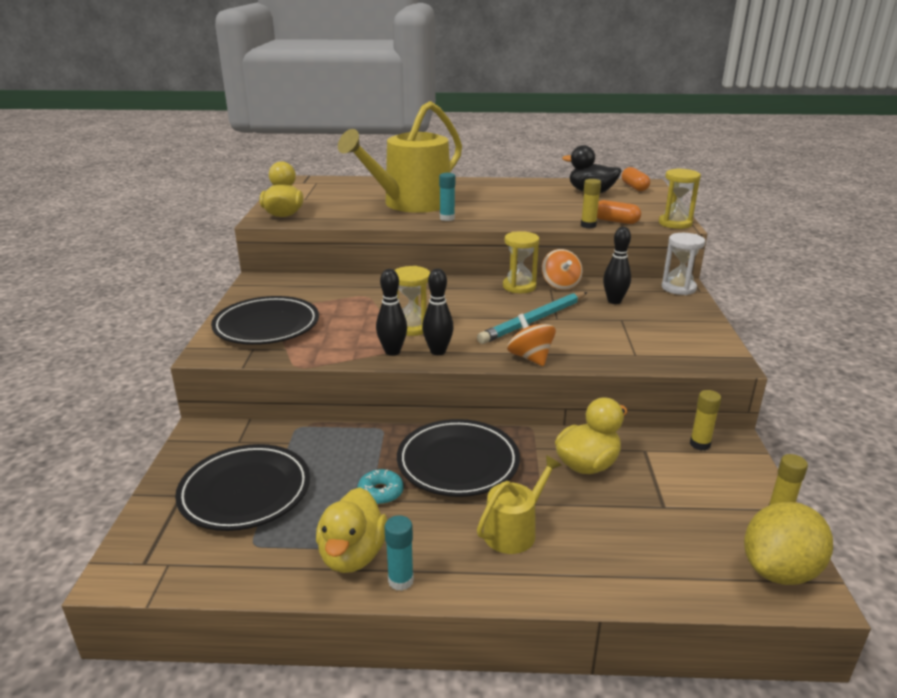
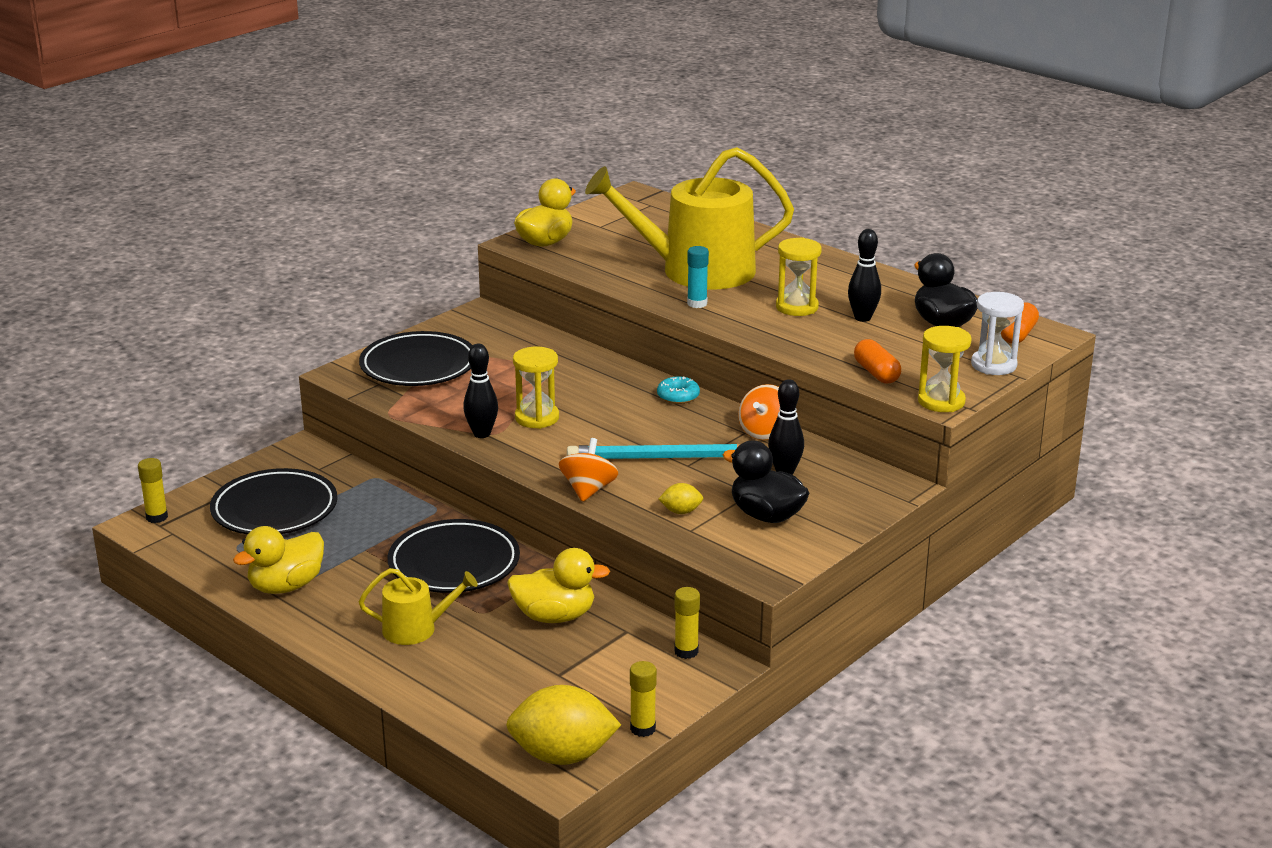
camera: 40 degrees right, 0 degrees up
(380, 492) = (364, 556): turquoise donut -> turquoise donut (678, 396)
(400, 580) = (293, 617): turquoise glue stick -> none
(438, 351) = (519, 450): black bowling pin -> black bowling pin (862, 318)
(519, 286) = (716, 417): yellow hourglass -> yellow hourglass (797, 307)
(588, 225) = (831, 367): yellow glue stick -> yellow glue stick (157, 517)
(608, 346) = (681, 511): none -> yellow lemon
(655, 328) = (766, 515): none -> black duck
(678, 288) = (891, 488): white hourglass -> white hourglass (993, 365)

